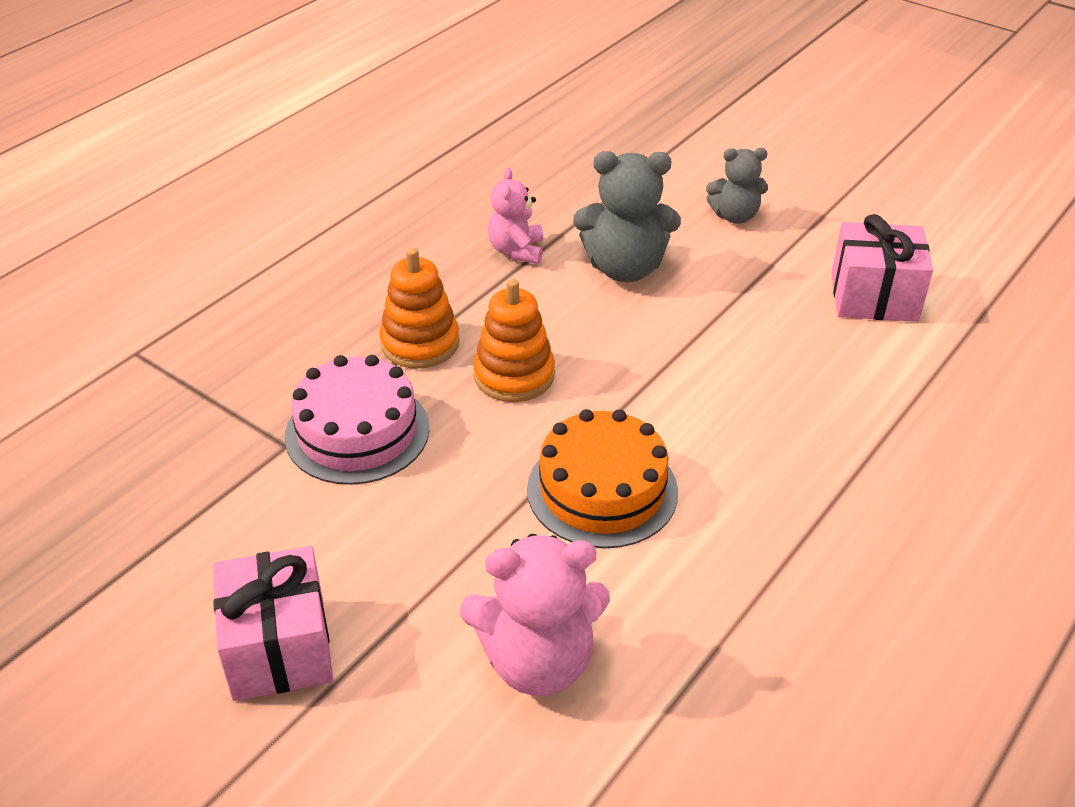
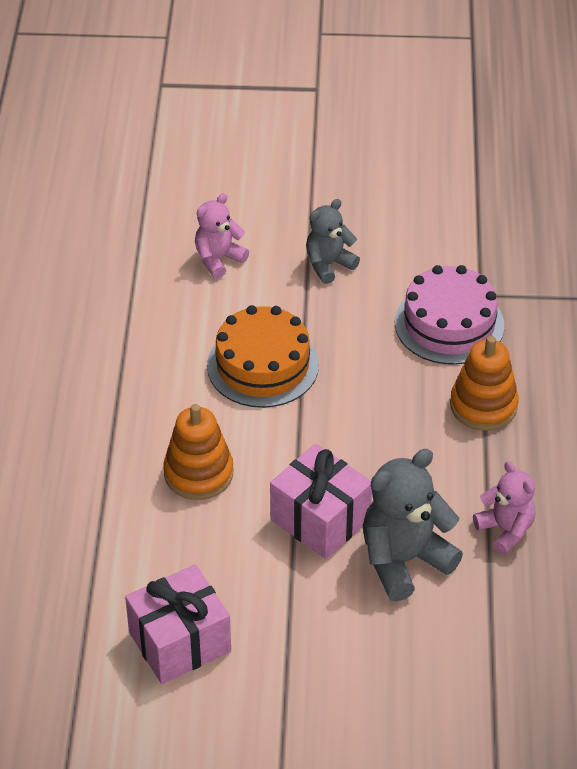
camera: 145 degrees right, 5 degrees up
(279, 648) = (354, 202): pink gift -> pink gift (320, 519)
(514, 375) = (393, 415): orange stacking toy -> orange stacking toy (198, 473)
(538, 661) = (218, 259): pink teddy bear -> pink teddy bear, size x0.61
(735, 216) = (361, 681): grey teddy bear -> grey teddy bear (329, 265)

